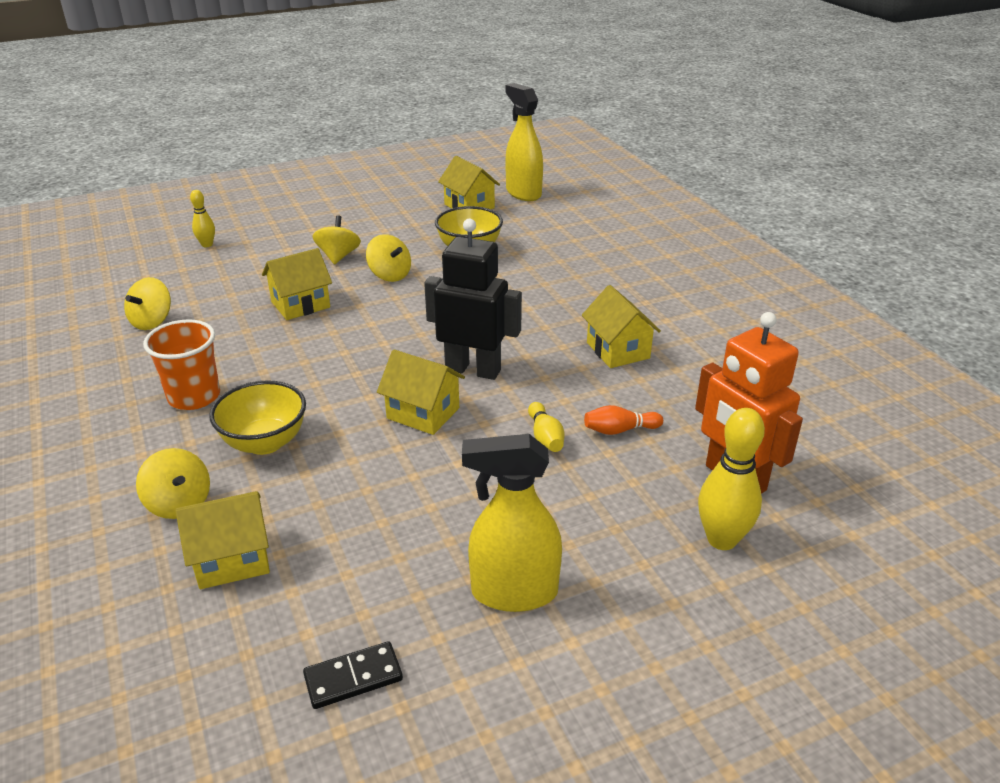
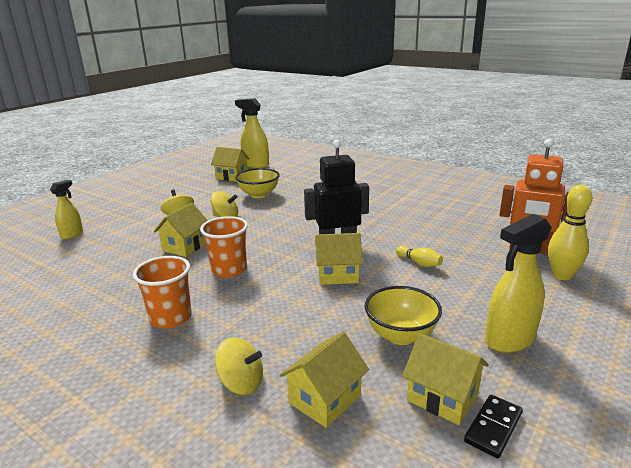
camera: 30 degrees left, 10 degrees down
(152, 321) = (80, 286): yellow spinning top -> none
(207, 245) = (72, 234): yellow bowling pin -> yellow spray bottle
(265, 442) = (257, 324): yellow bowl -> yellow bowl (401, 335)
(312, 356) = (229, 269): none -> orange cup
(618, 350) = (400, 215): yellow house -> yellow house (442, 397)
(620, 430) = (450, 247): orange bowling pin -> none

